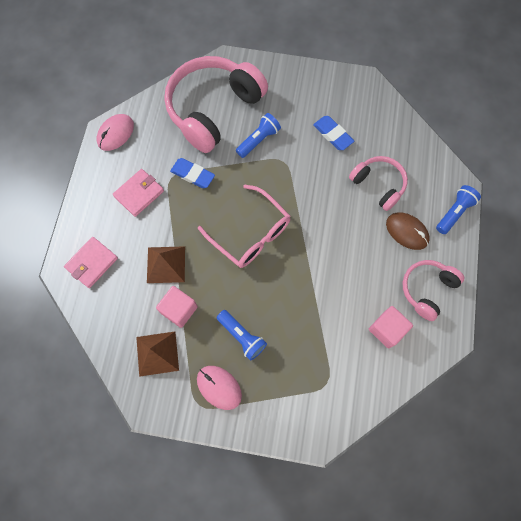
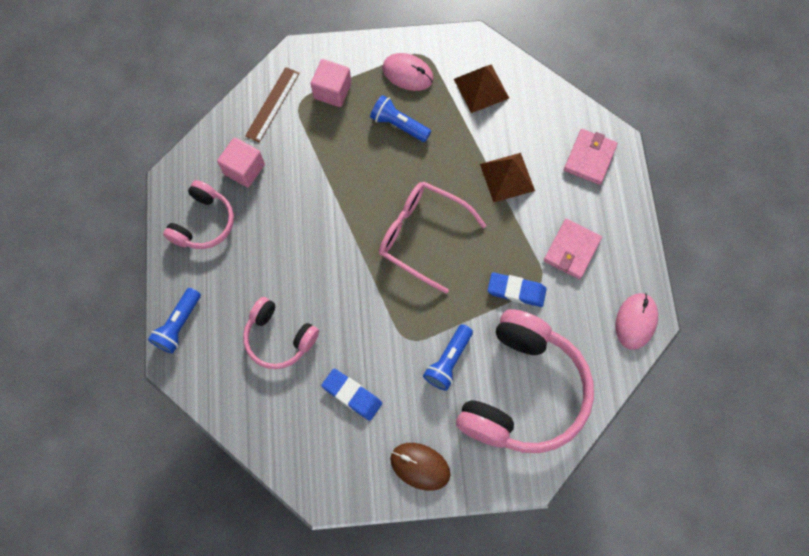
camera: 165 degrees right, 0 degrees up
(179, 310) = (474, 134): pink cube -> pink cube (332, 91)
(351, 388) = (272, 104): none -> brown ruler
(407, 231) = (235, 285): brown mouse -> brown mouse (420, 466)

